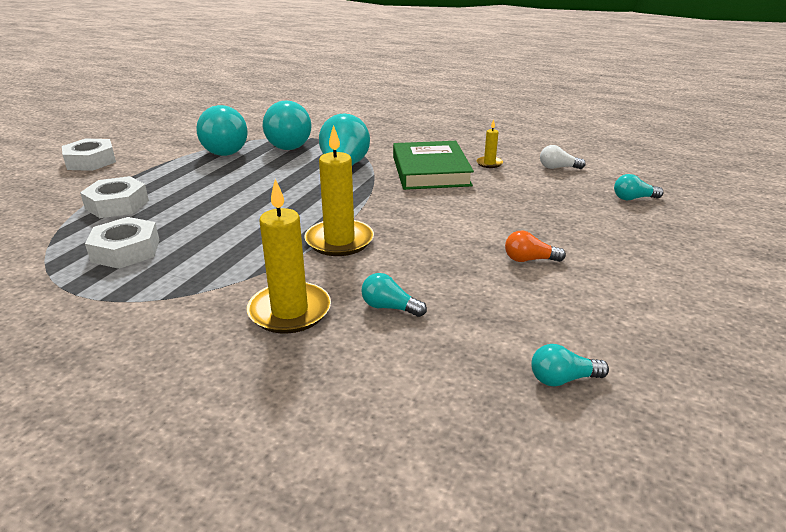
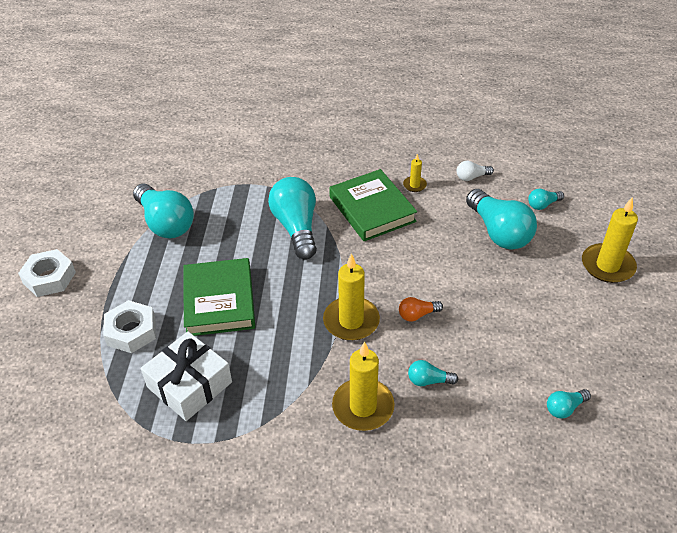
camera: 20 degrees left, 15 degrees up
(126, 250) = (189, 384): white nut -> white gift
(219, 201) = (219, 301): none -> green book
(289, 143) = (221, 198): turquoise light bulb -> turquoise light bulb (499, 232)
(529, 260) = (498, 301): orange light bulb -> orange light bulb (417, 315)
(698, 259) = (607, 265): none -> yellow candle

